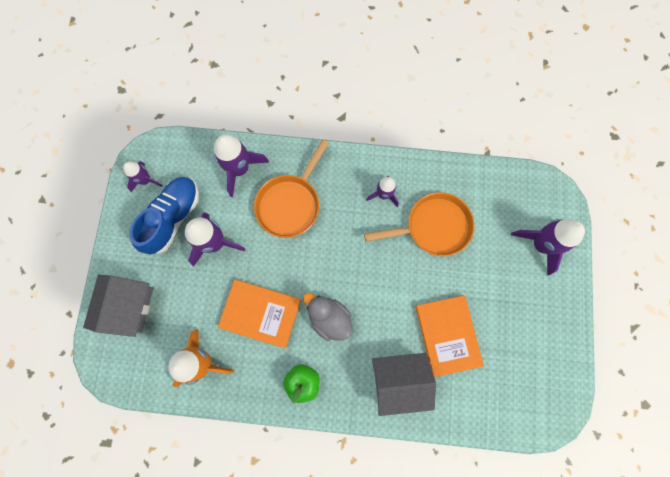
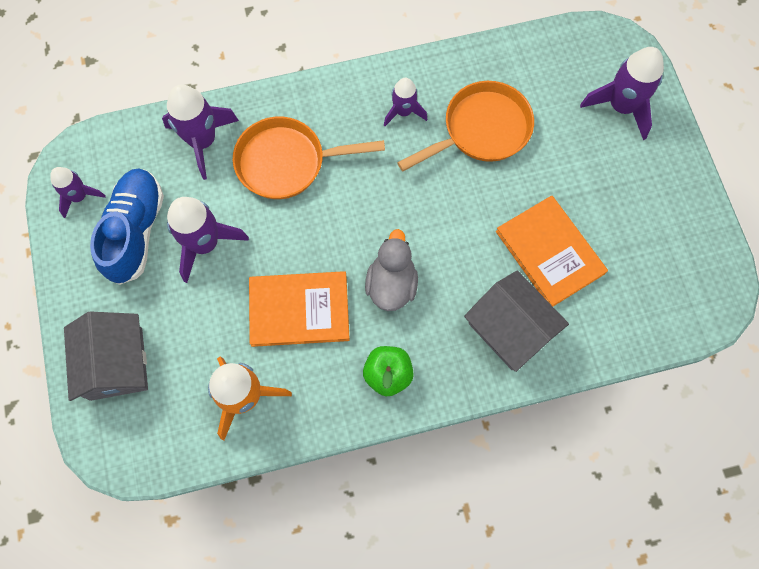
camera: 20 degrees left, 5 degrees down
(290, 204) = (287, 162): orange pan -> orange pan turned 75 degrees clockwise
(329, 318) = (391, 284): grey duck -> grey duck turned 75 degrees clockwise
(399, 380) = (510, 328): grey house -> grey house turned 75 degrees clockwise

